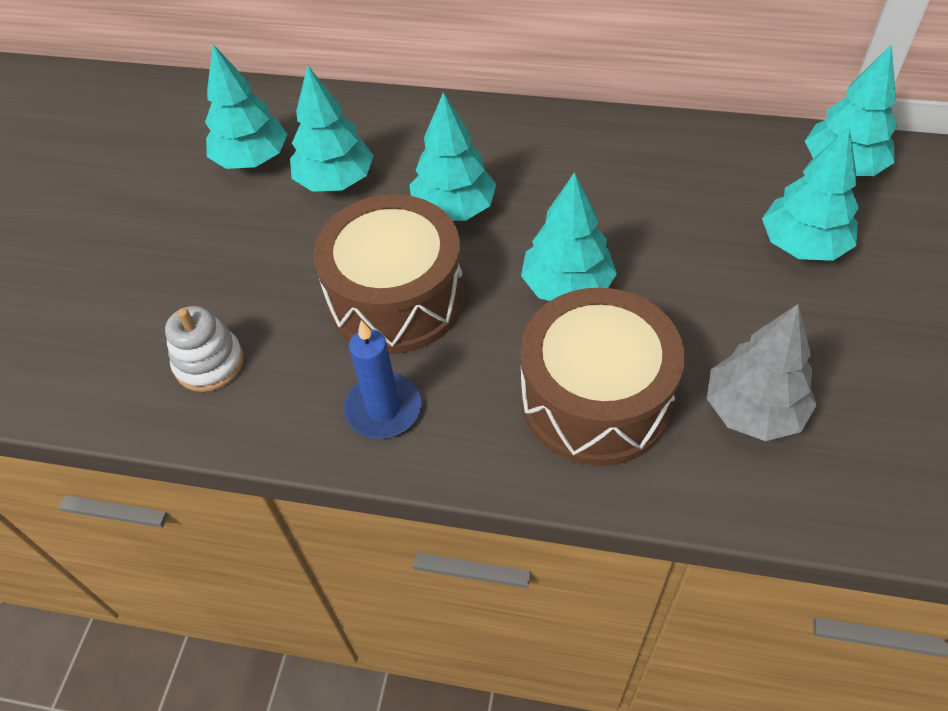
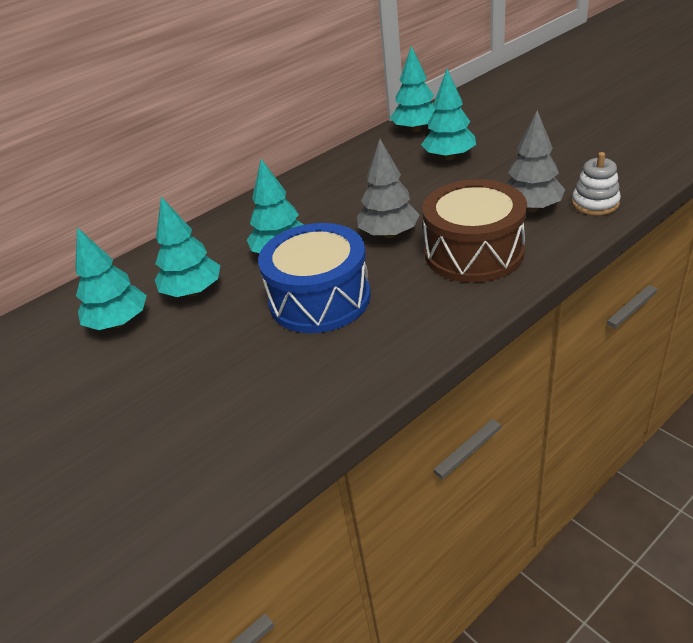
camera: 50 degrees left, 15 degrees down
(209, 363) = (271, 404): white stacking toy -> white stacking toy (595, 203)
(383, 409) = (397, 334): blue candle -> none
(396, 298) = (319, 299): brown drum -> blue drum
(567, 287) = (389, 234): turquoise tree -> grey tree

